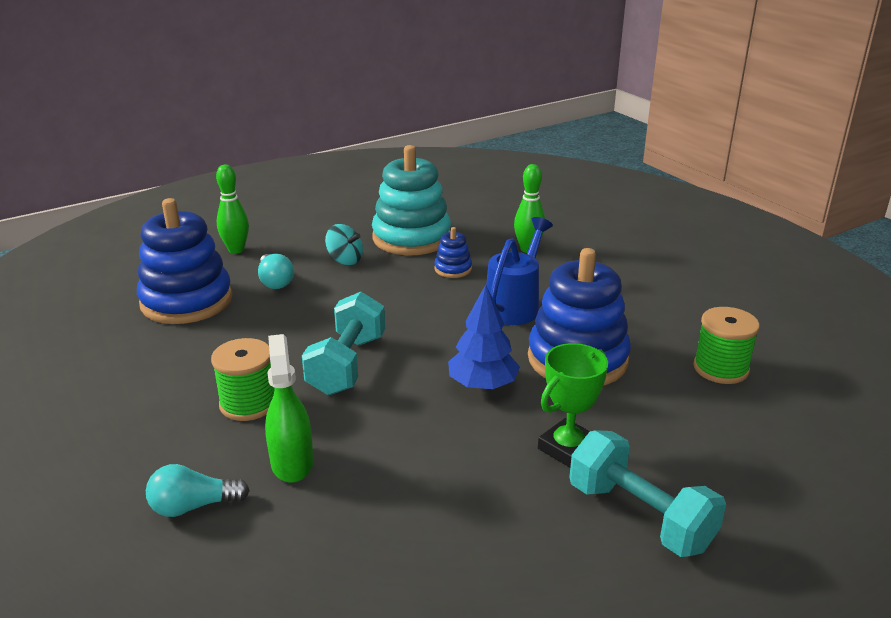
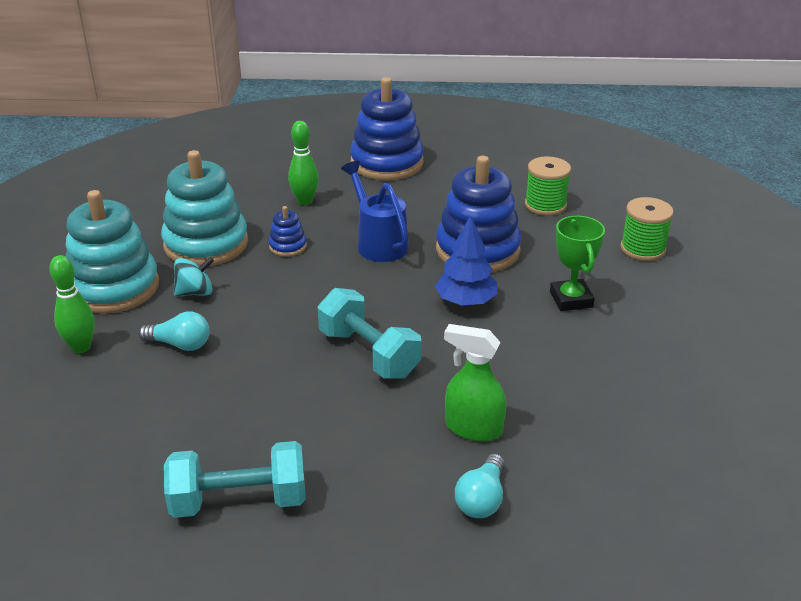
camera: 55 degrees left, 5 degrees up
(186, 301) = (144, 410): blue stacking toy -> blue stacking toy (387, 163)
(248, 403) = (368, 425): green spool -> green spool (642, 249)
(316, 231) = (114, 288): none -> turquoise stacking toy
(640, 516) = (657, 304): turquoise dumbbell -> turquoise dumbbell (239, 501)

